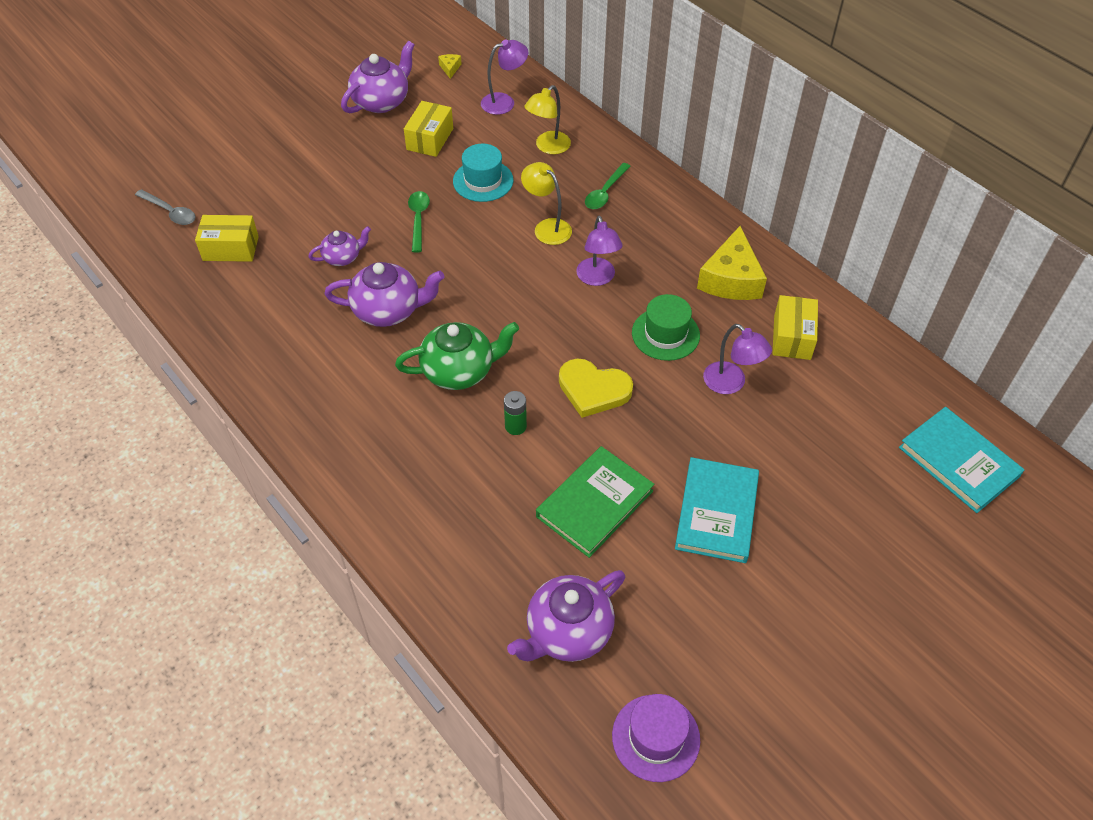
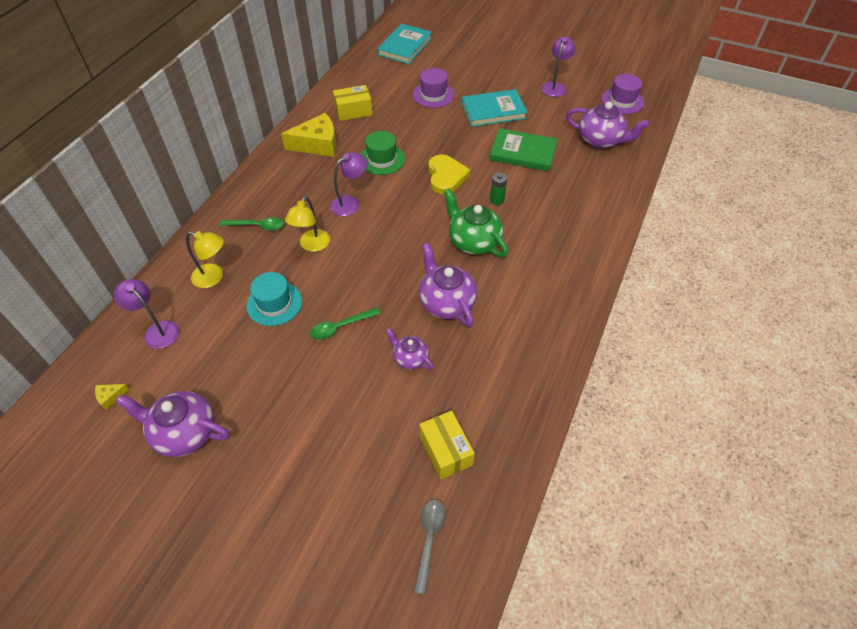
camera: 115 degrees left, 0 degrees up
(430, 139) = (231, 365): yellow box -> none
(731, 384) = (404, 125): purple lamp -> purple lamp (555, 86)
(794, 448) = (433, 95): none -> purple hat

